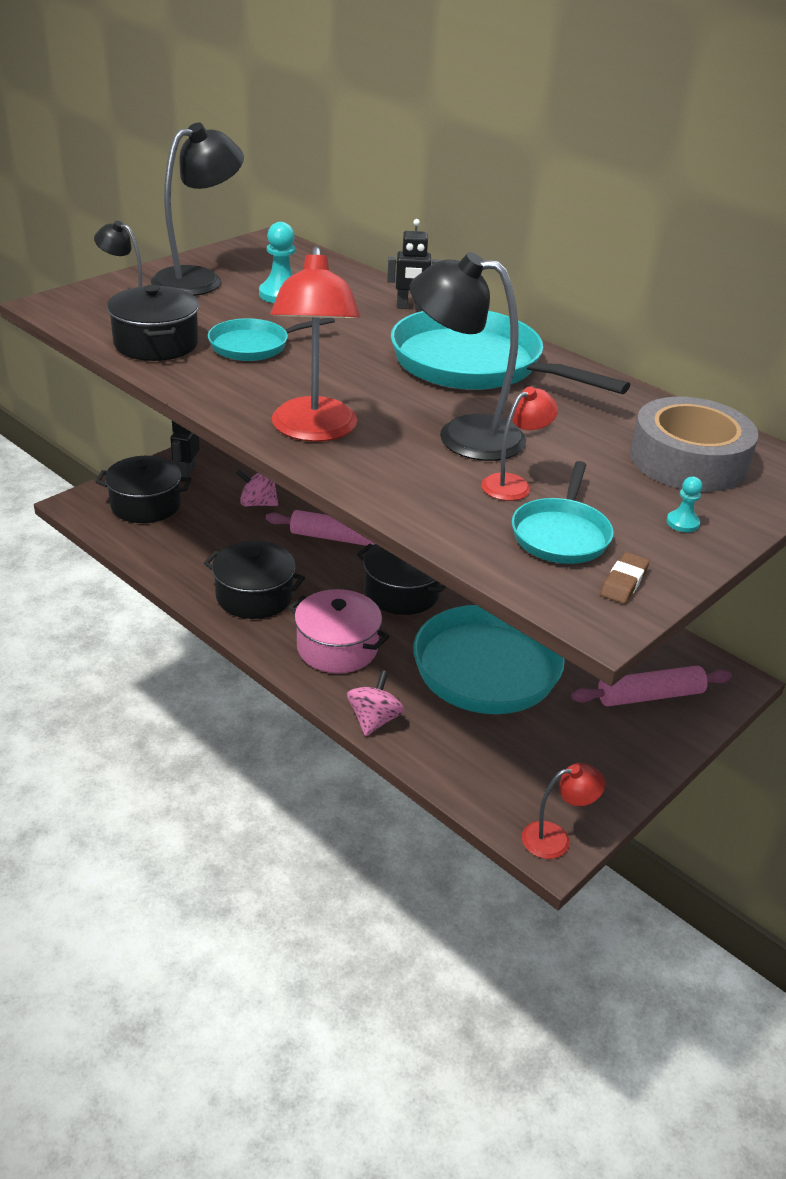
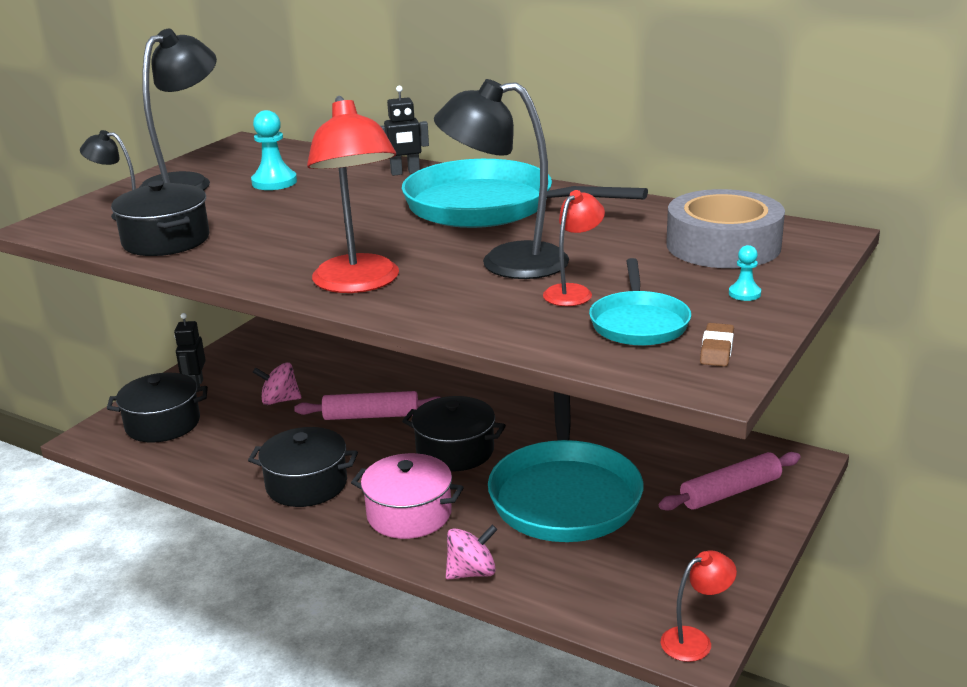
camera: 10 degrees left, 10 degrees down
(254, 346) = (266, 226): turquoise pan -> none
(374, 720) = (471, 572): pink spinning top -> pink spinning top turned 60 degrees clockwise

